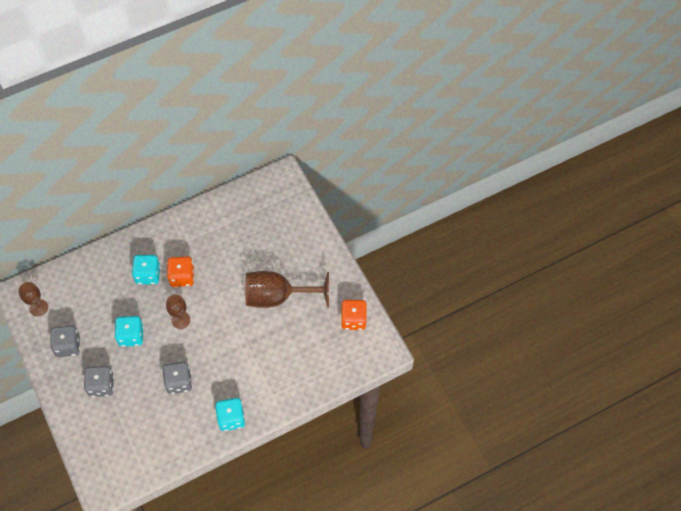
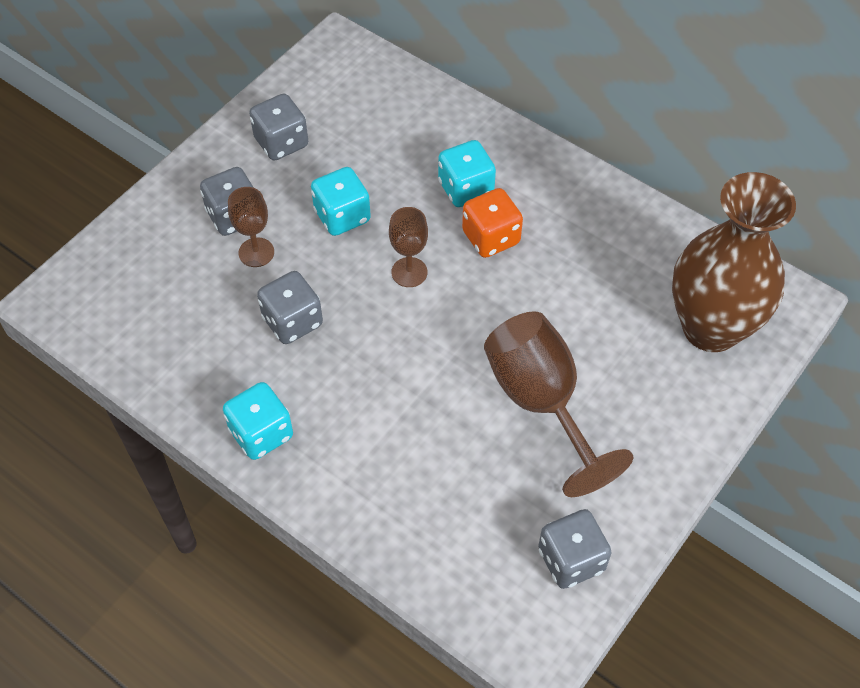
camera: 65 degrees right, 5 degrees down
(39, 308) = (327, 78): brown goblet -> brown goblet (256, 252)
(278, 213) = (711, 328): none -> brown vase
(353, 320) = (571, 560): orange dice -> grey dice

